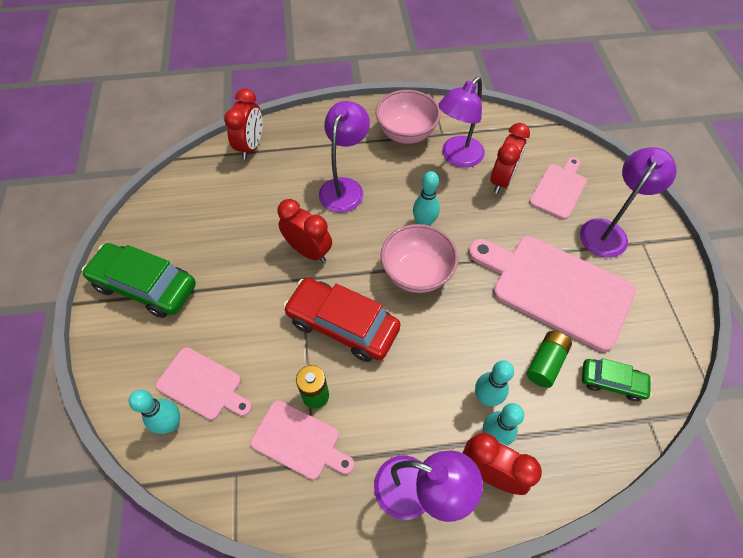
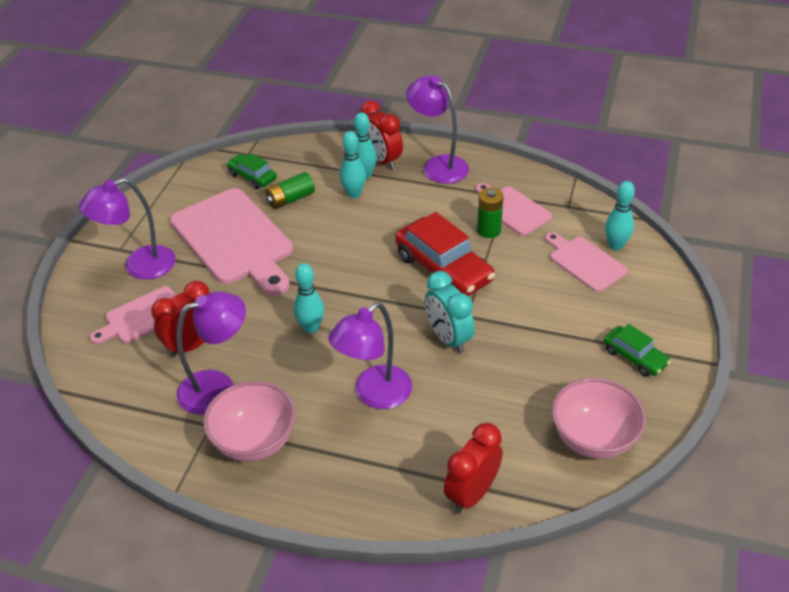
camera: 155 degrees left, 15 degrees down
(145, 286) = (634, 357): green car -> green car, size x0.55
(308, 251) = (448, 338): red clock -> turquoise clock
(416, 273) = (350, 287): pink bowl -> pink bowl (593, 438)

